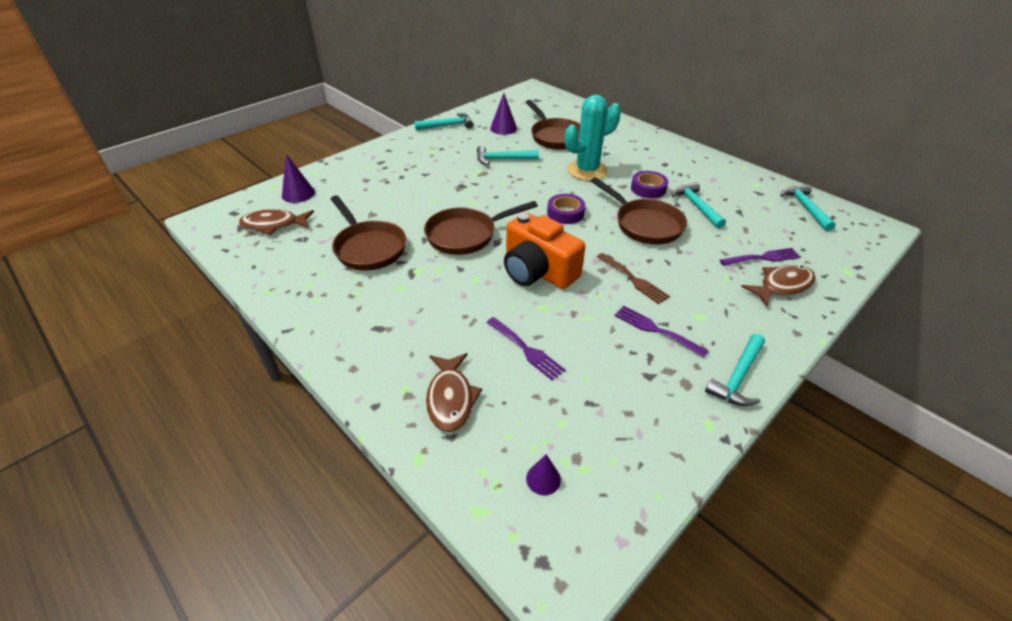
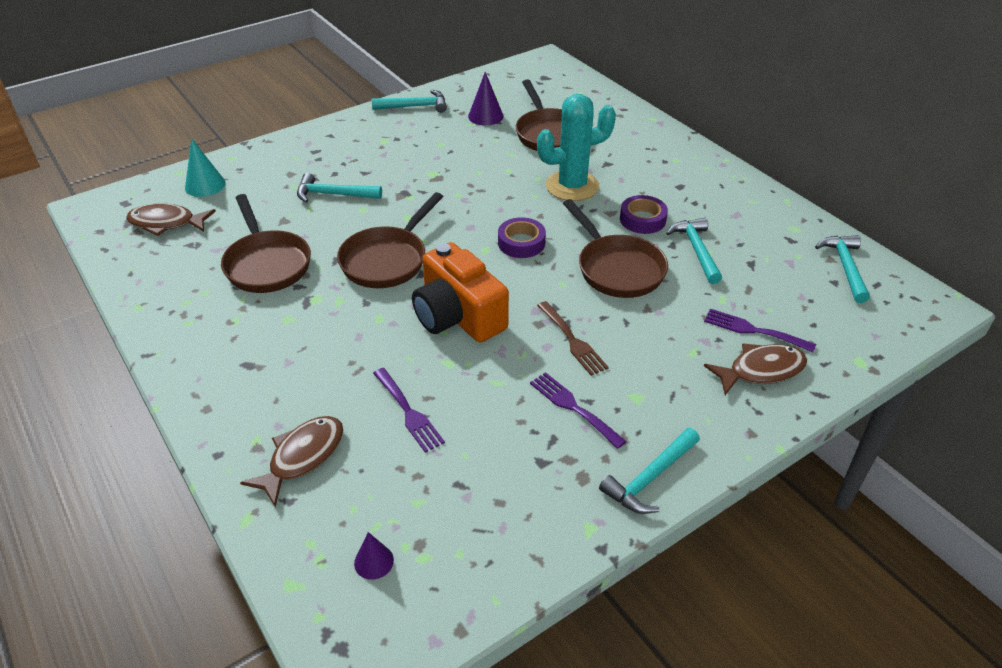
camera: 10 degrees right, 0 degrees up
(298, 194) = (205, 185): purple cone -> turquoise cone
(450, 398) = (302, 457): brown fish -> brown fish turned 150 degrees counterclockwise
(466, 235) = (387, 260): brown pan -> brown pan turned 45 degrees counterclockwise
(503, 159) = (469, 161): turquoise hammer -> turquoise hammer (333, 194)
(763, 258) = (753, 330): purple fork -> purple fork turned 150 degrees counterclockwise

